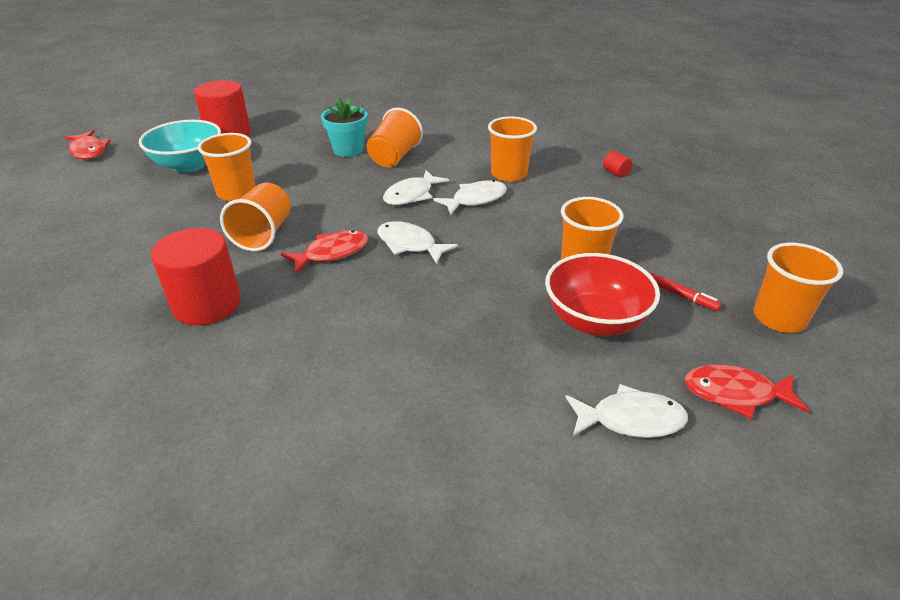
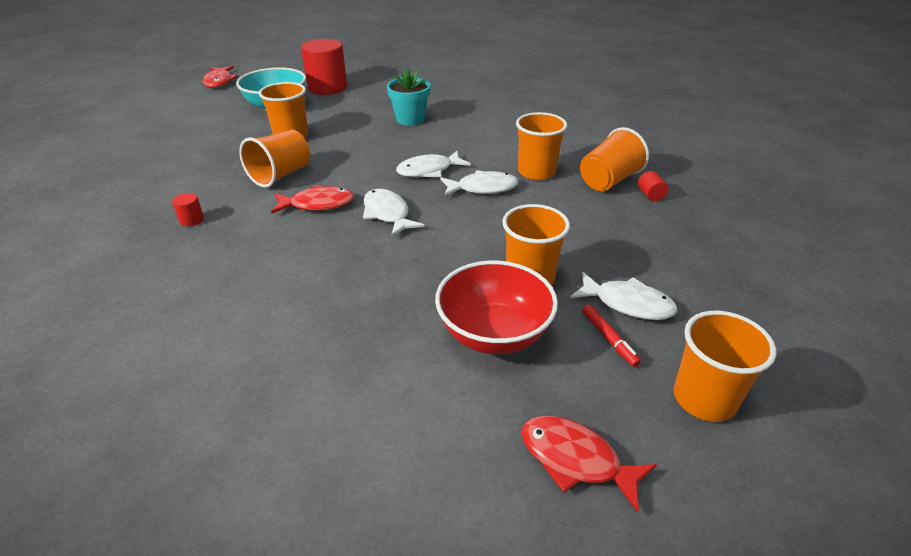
camera: 25 degrees right, 0 degrees up
(207, 304) = (192, 220): red cylinder -> red cylinder, size x0.40
(394, 157) = (443, 134): orange cup -> orange cup (608, 181)
(630, 419) = (441, 442): white fish -> white fish (627, 304)

